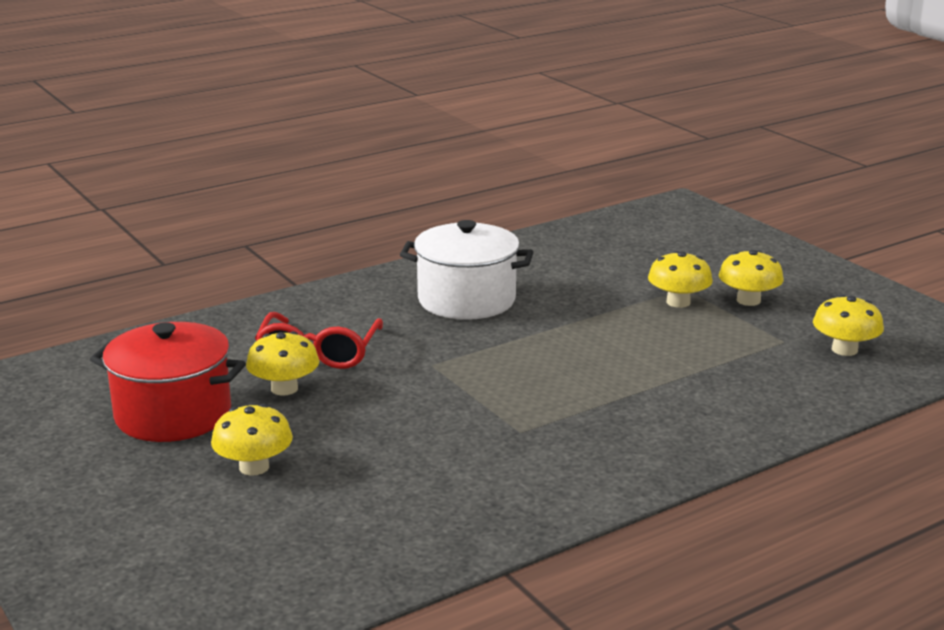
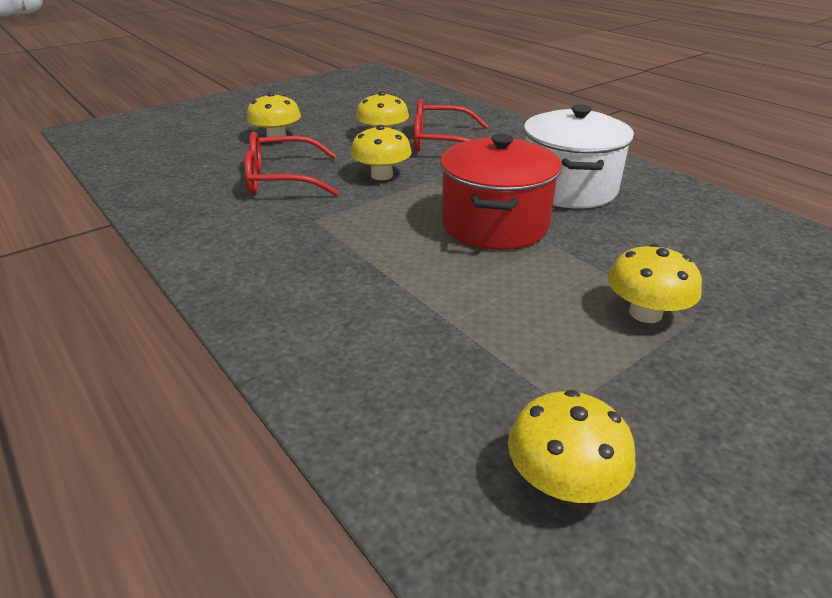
camera: 85 degrees right, 10 degrees up
(173, 414) = (346, 113): red pot -> red pot (494, 224)
(407, 455) = (282, 179): none -> red glasses
(748, 300) = (695, 379): yellow mushroom -> yellow mushroom (382, 175)

